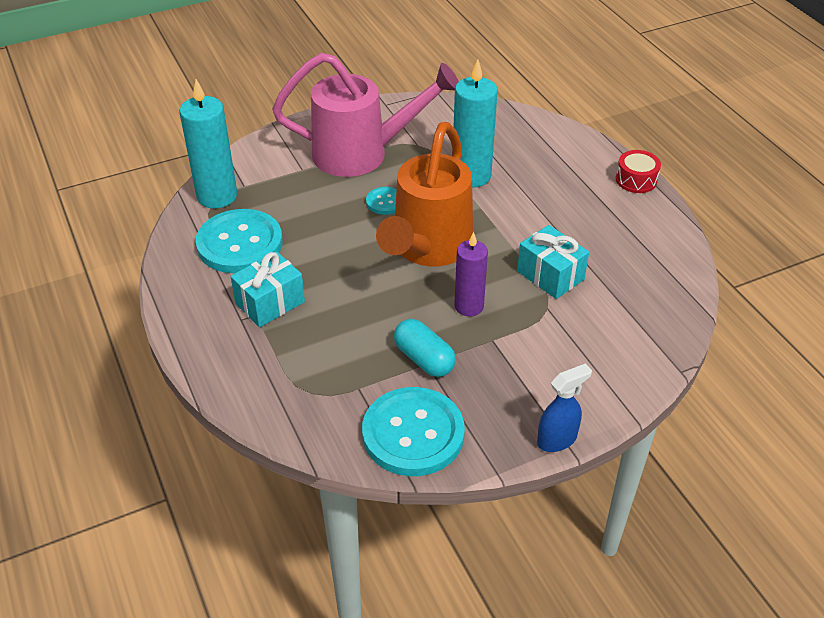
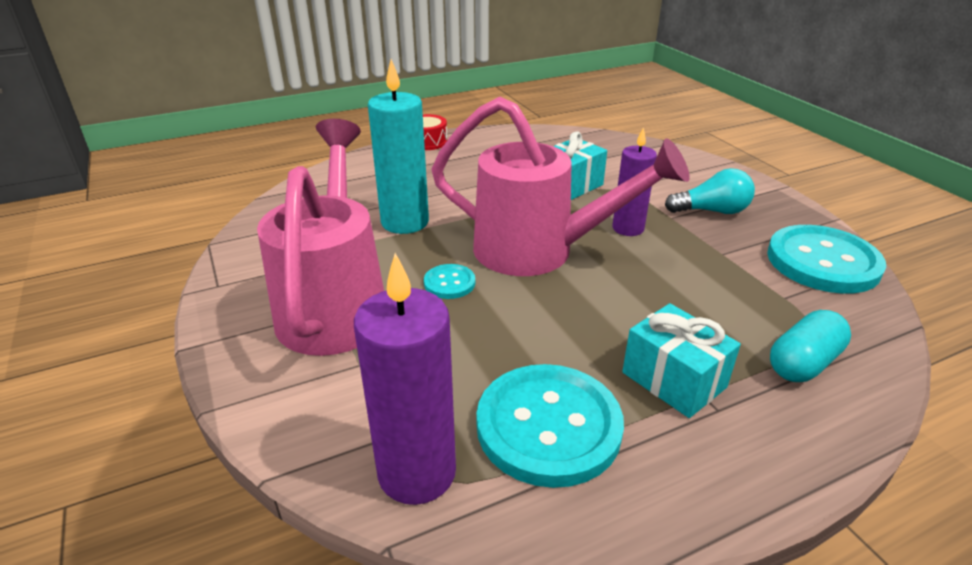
camera: 90 degrees left, 10 degrees down
(217, 196) = (417, 473): turquoise candle -> purple candle
(424, 359) = (717, 255): turquoise capsule -> turquoise capsule (803, 363)
(428, 248) = (539, 251): orange watering can -> pink watering can
(507, 373) = (711, 211): none -> turquoise light bulb
(557, 439) = (775, 192): blue spray bottle -> none

